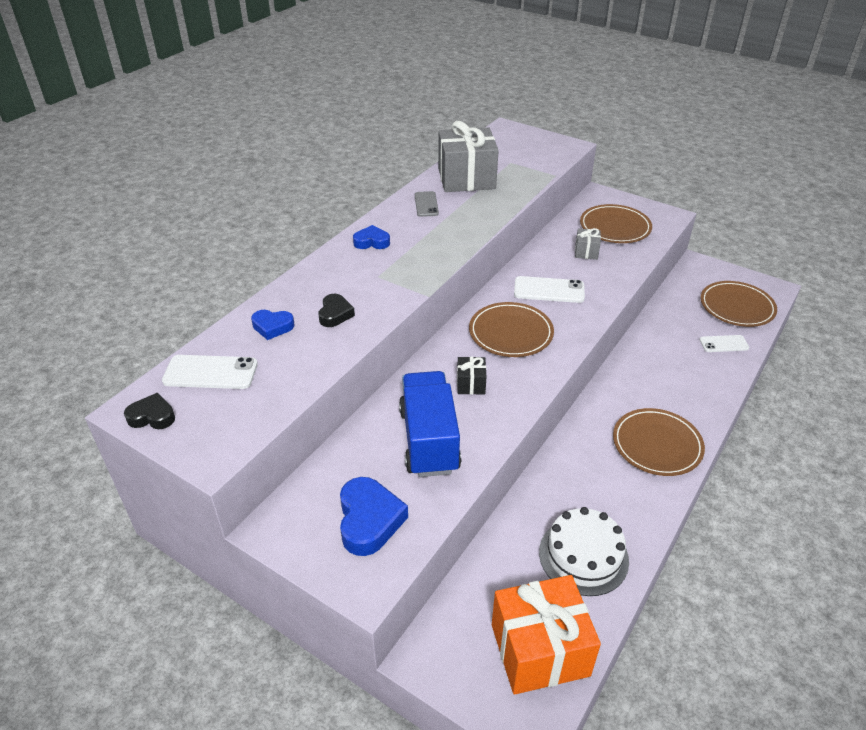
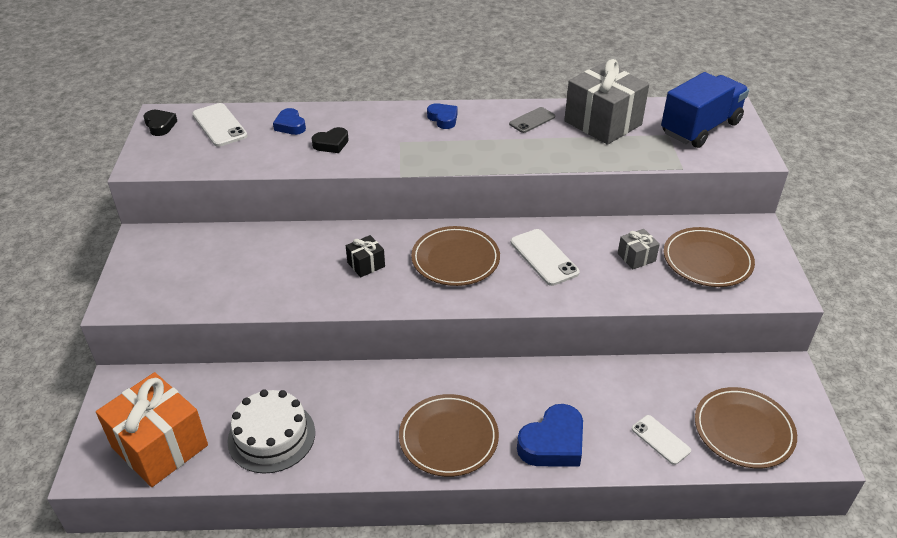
camera: 55 degrees right, 0 degrees up
(369, 520) = (177, 278): blue heart -> blue heart (553, 443)
(429, 440) = (281, 270): blue truck -> blue truck (700, 128)

